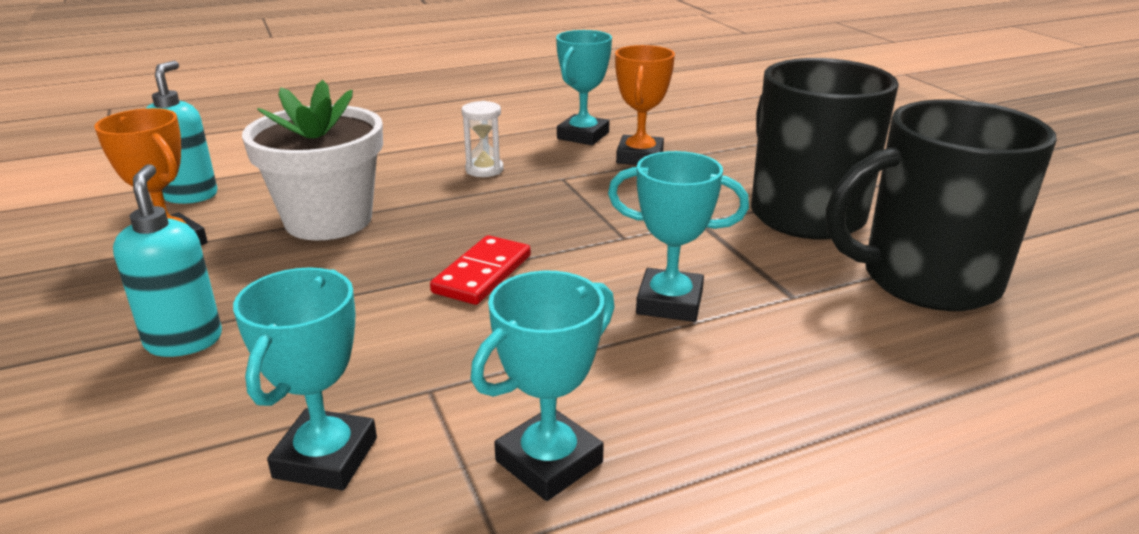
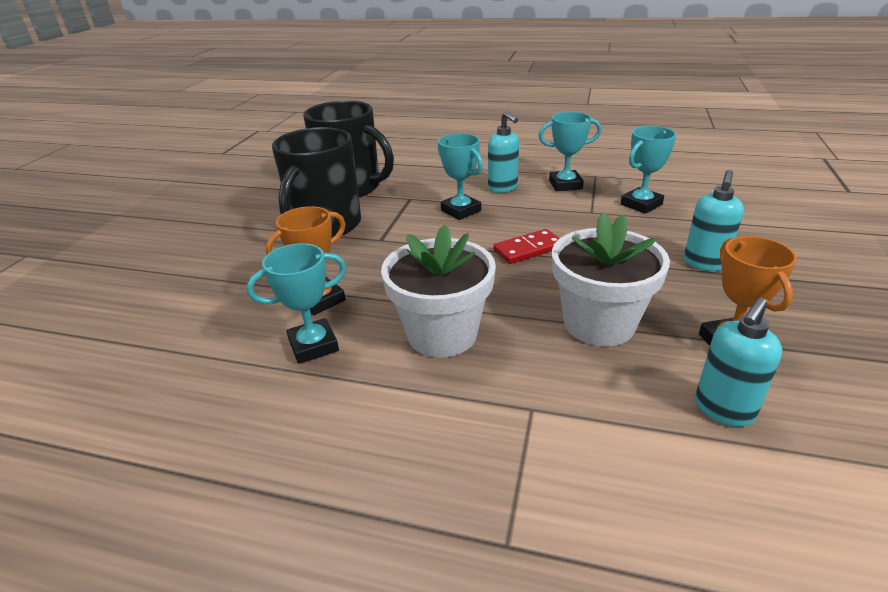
camera: 140 degrees left, 5 degrees up
(484, 170) = (442, 334): white hourglass -> white flower pot
(673, 389) = (503, 188): none -> turquoise soap dispenser

